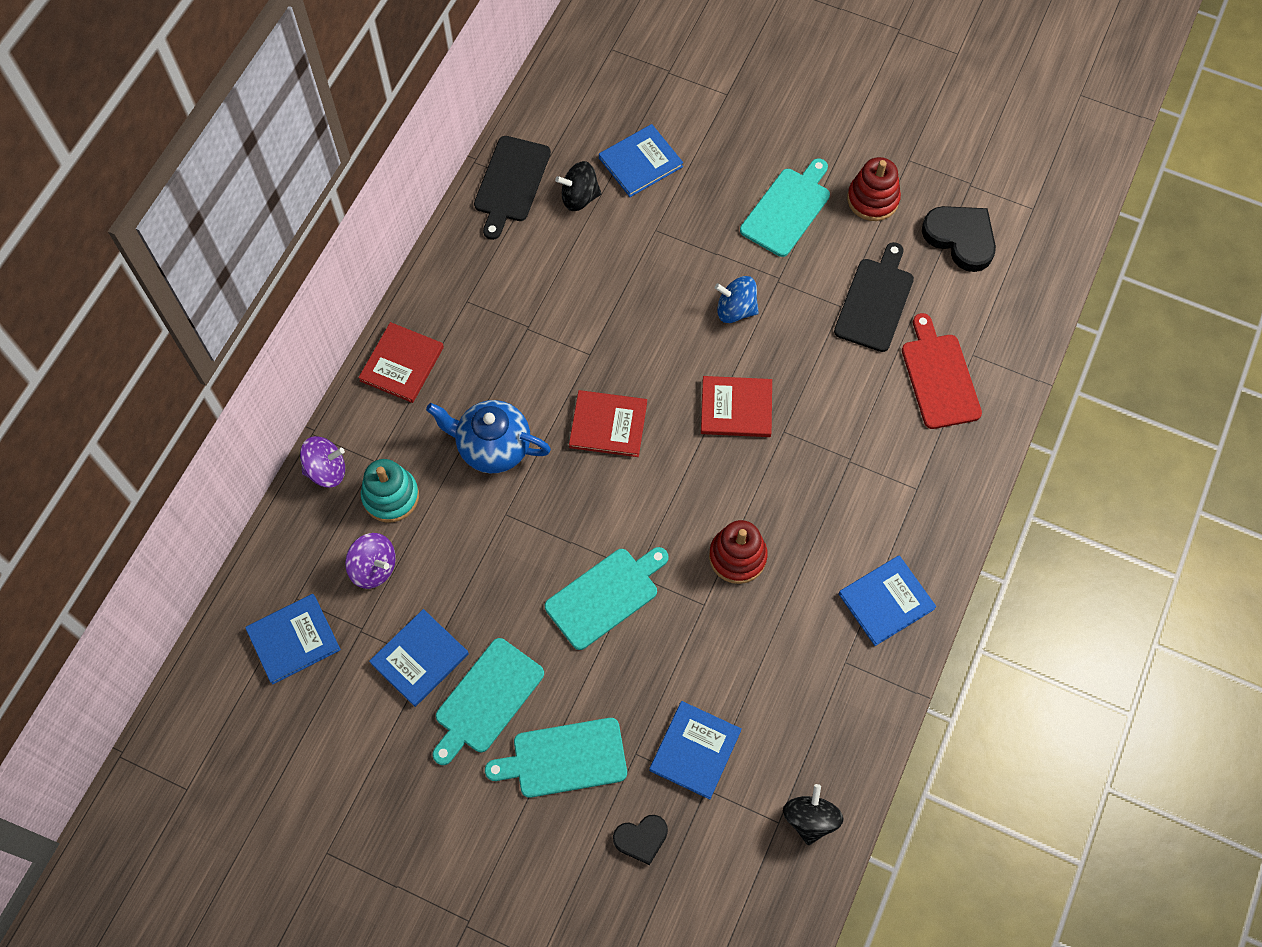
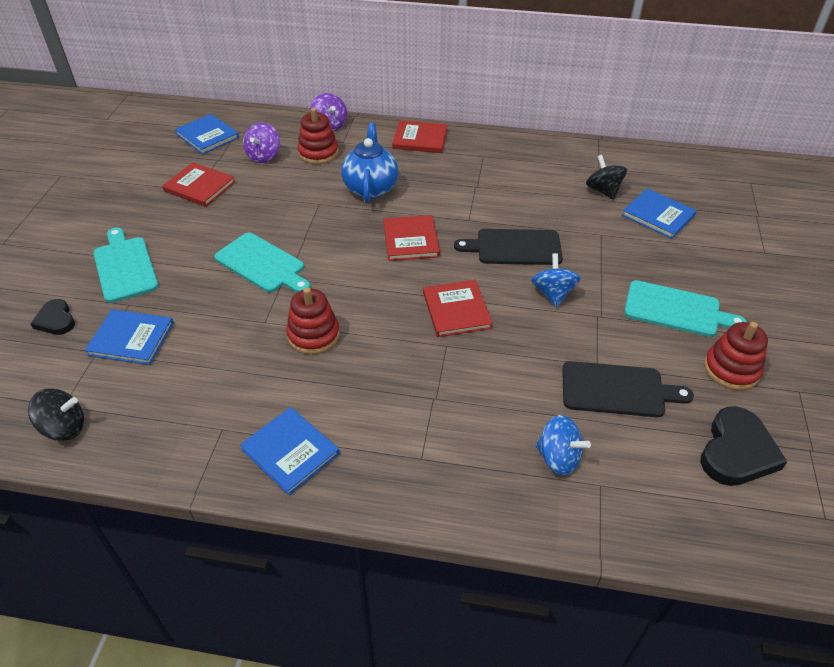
camera: 75 degrees right, 20 degrees down
(391, 496) = (318, 153): turquoise stacking toy -> red stacking toy
(419, 658) = (199, 186): blue book -> red book
(486, 699) = (171, 221): turquoise cutting board -> none
(511, 183) = (593, 157): black cutting board -> black cutting board (514, 247)
(939, 377) = (558, 458): red cutting board -> blue spinning top

